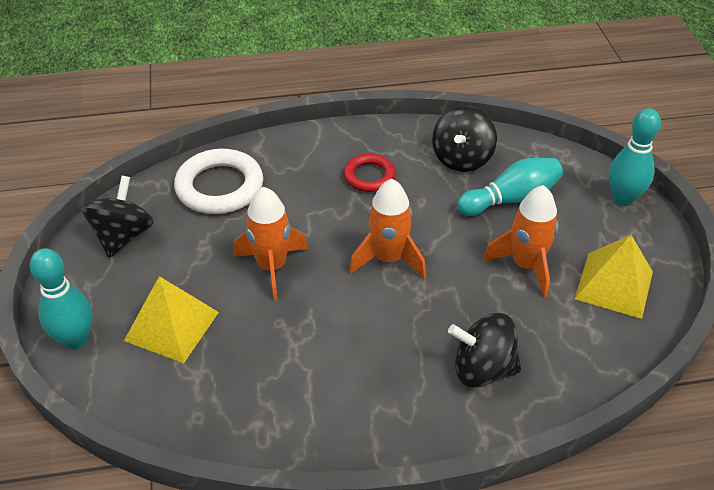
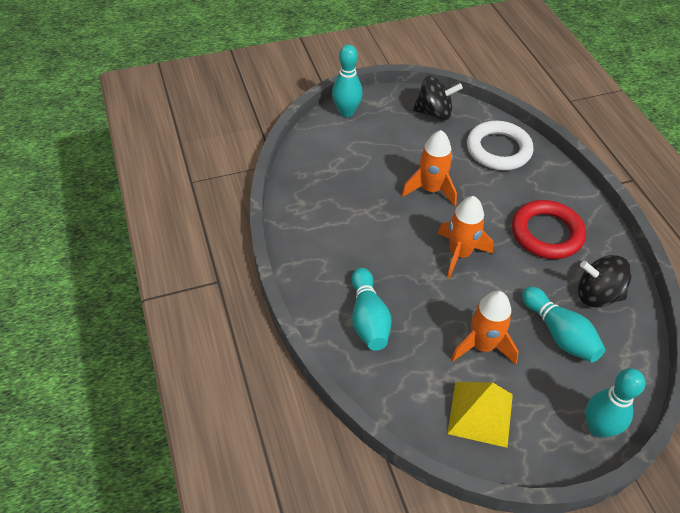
camera: 80 degrees right, 5 degrees up
(172, 326) = (366, 150): yellow pyramid -> none
(369, 176) = (546, 233): red ring -> red ring, size x1.67
(482, 369) = (368, 319): black spinning top -> turquoise bowling pin

